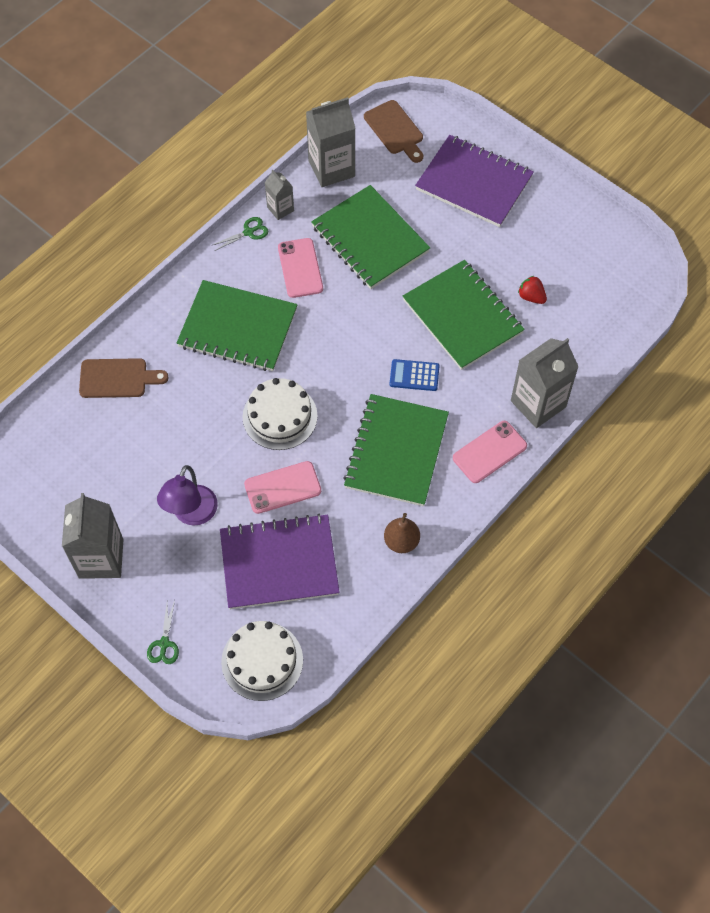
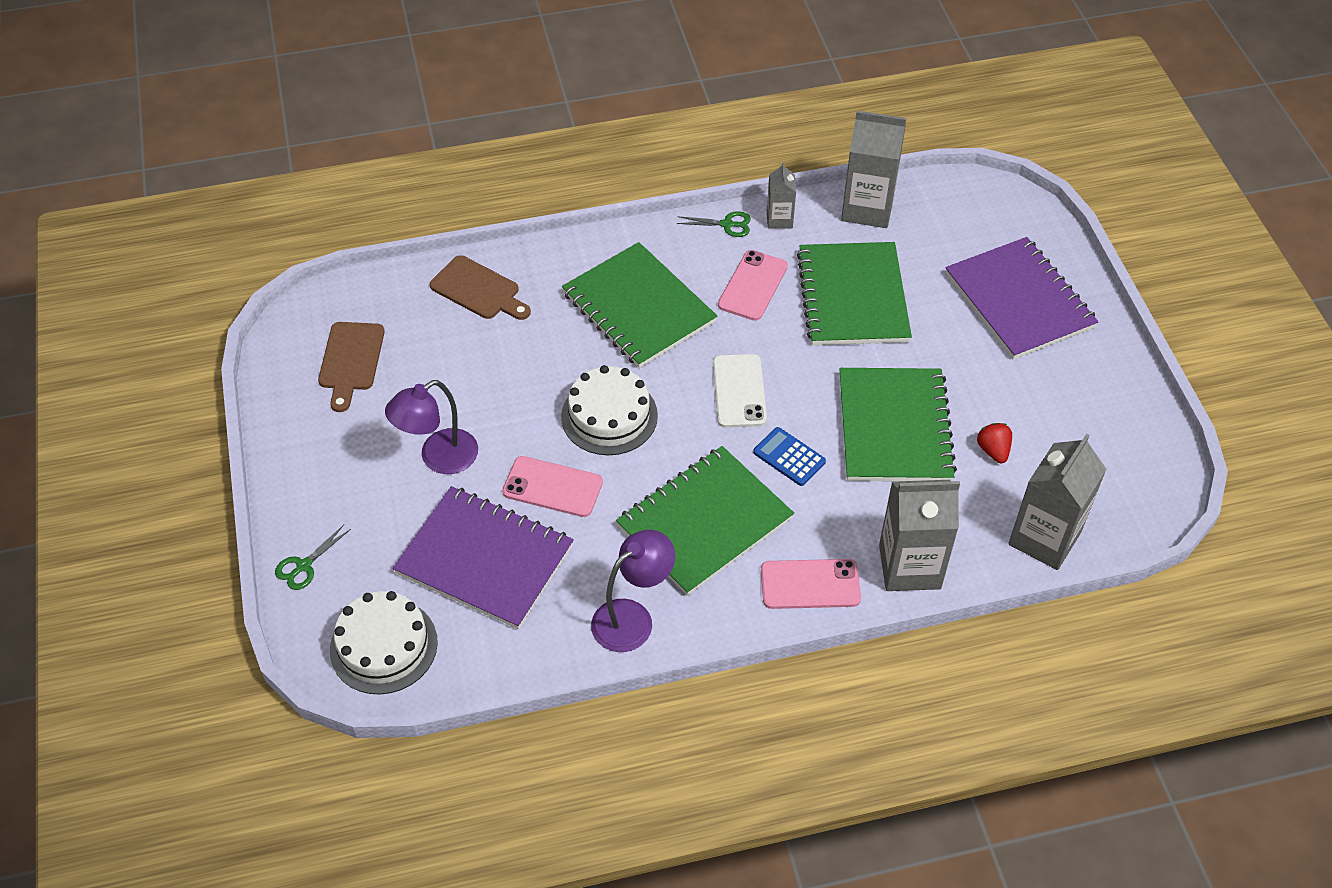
camera: 35 degrees right, 10 degrees down
(101, 558) = (316, 447): grey carton -> grey carton (1044, 538)
(349, 349) = (739, 391): none -> white phone
(395, 130) = (970, 206): brown cutting board -> brown cutting board (351, 361)
(401, 541) = (632, 618): brown pear -> purple lamp

